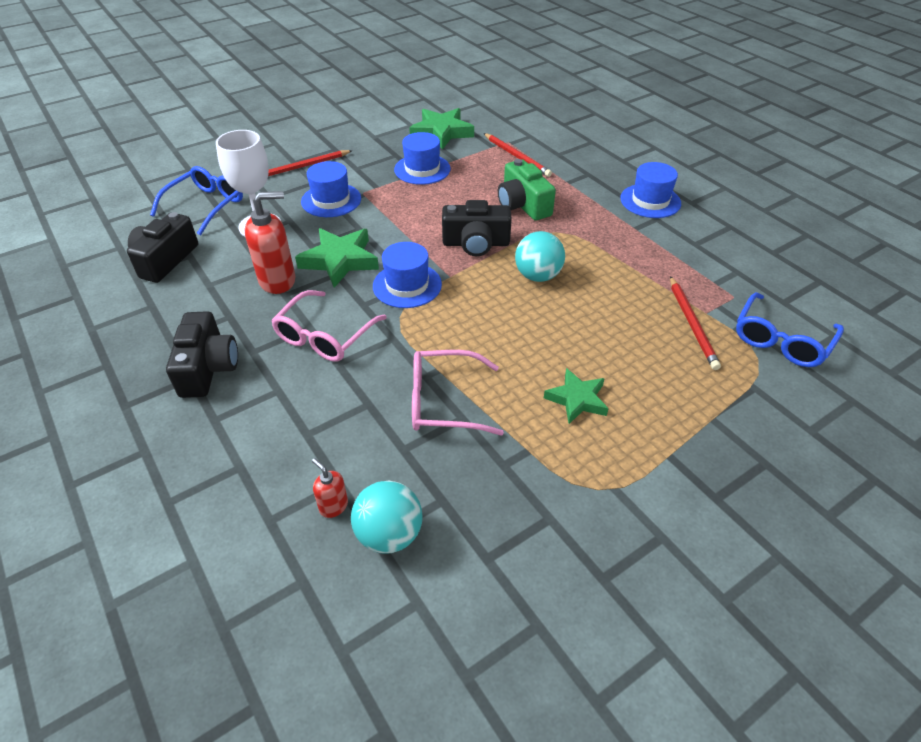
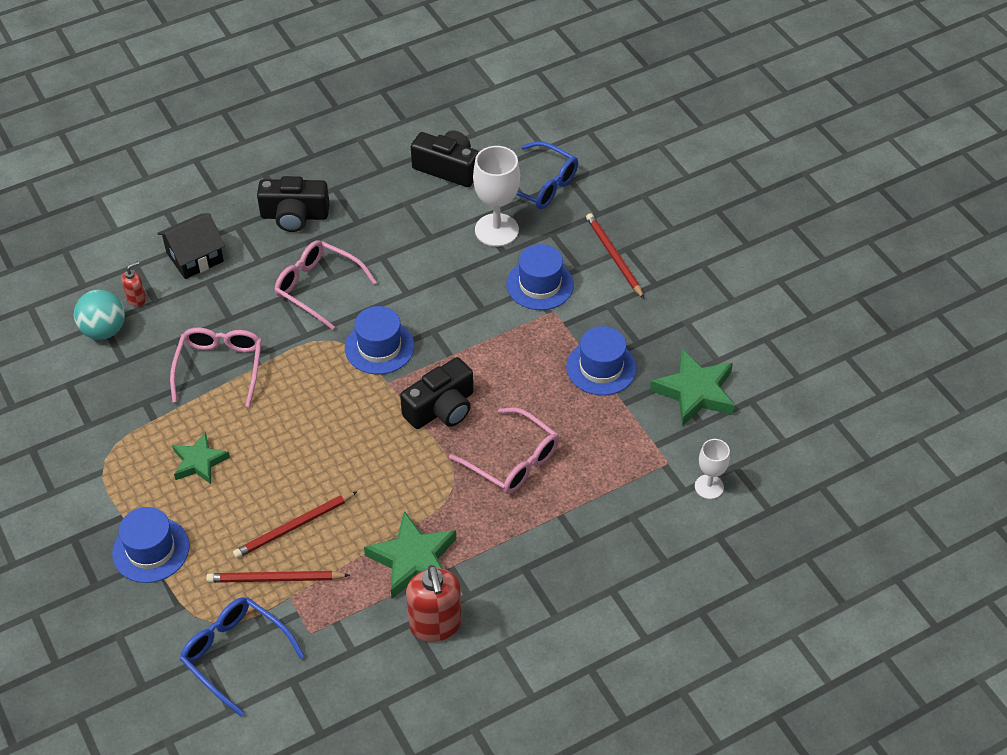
camera: 95 degrees right, 5 degrees up
(263, 454) = (195, 257): none -> black house
(278, 281) = (403, 250): red soap dispenser -> red soap dispenser (435, 625)
(340, 260) = (428, 295): green star -> green star (413, 560)
(476, 243) = (441, 408): black camera -> black camera turned 135 degrees counterclockwise
(517, 156) = (627, 468): red pencil -> red pencil (294, 527)
(523, 205) = (512, 460): green camera -> pink glasses
(524, 127) = (709, 487): none -> white goblet
(537, 276) = (376, 457): turquoise ball -> none
(650, 201) = (507, 598): blue hat -> blue hat (151, 550)

